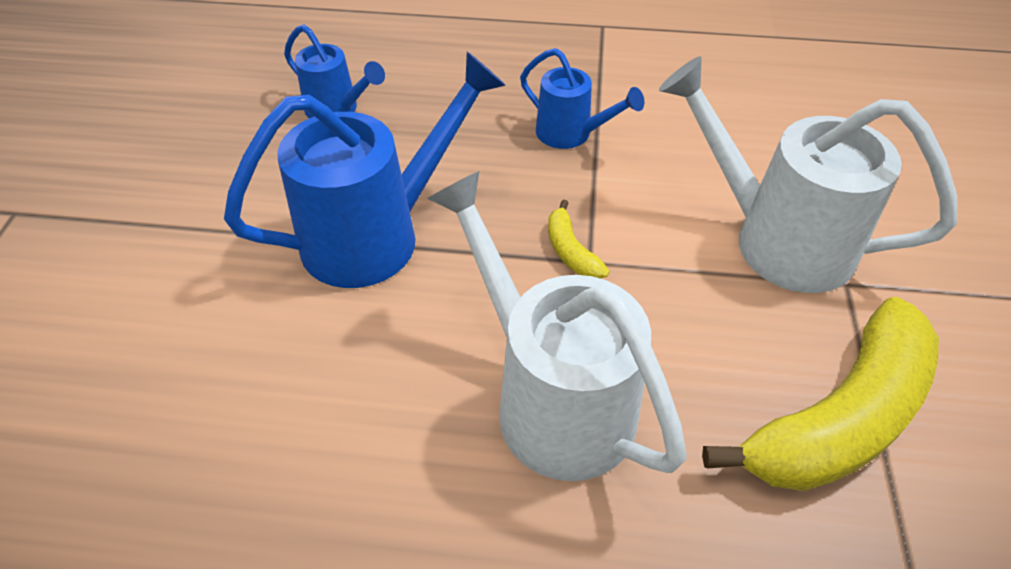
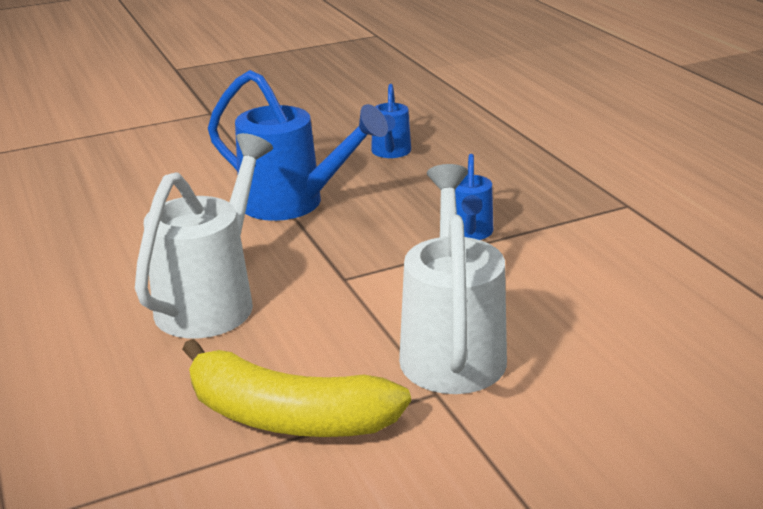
camera: 60 degrees right, 20 degrees down
(570, 251) = (346, 269): yellow banana -> none

